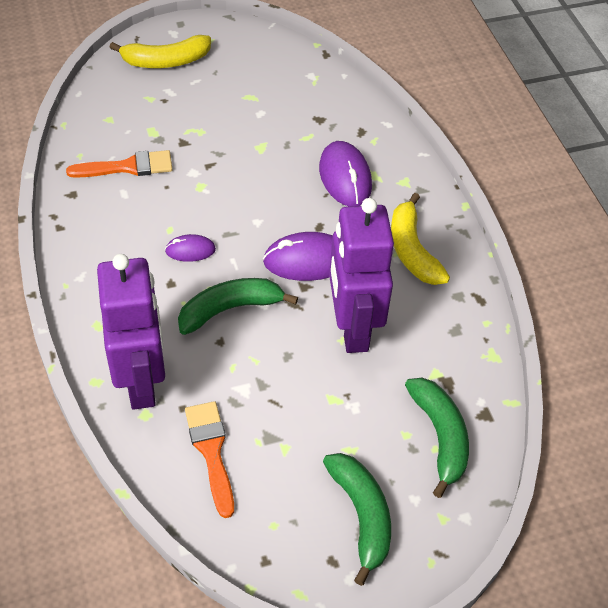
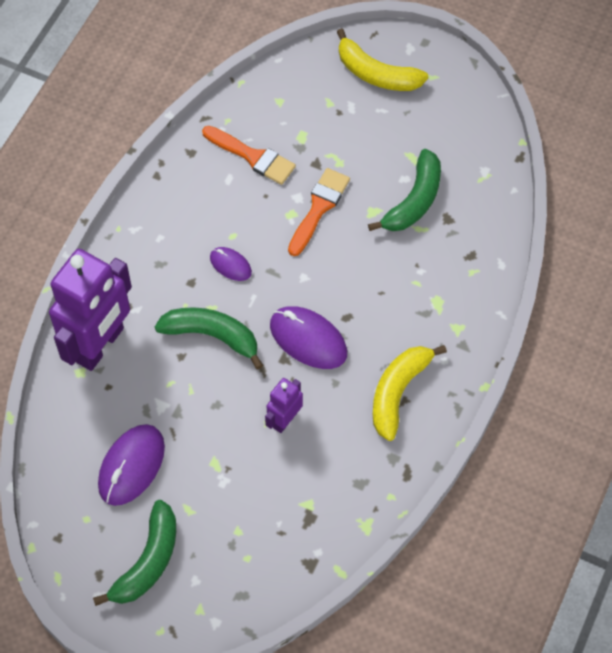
camera: 45 degrees right, 10 degrees up
(211, 451) = (96, 434): orange brush -> orange brush (319, 208)
(345, 177) = (412, 288): purple mouse -> purple mouse (131, 466)
(352, 328) = (284, 420): purple robot -> purple robot, size x0.48
(440, 437) = (259, 552): green banana -> green banana (414, 201)

